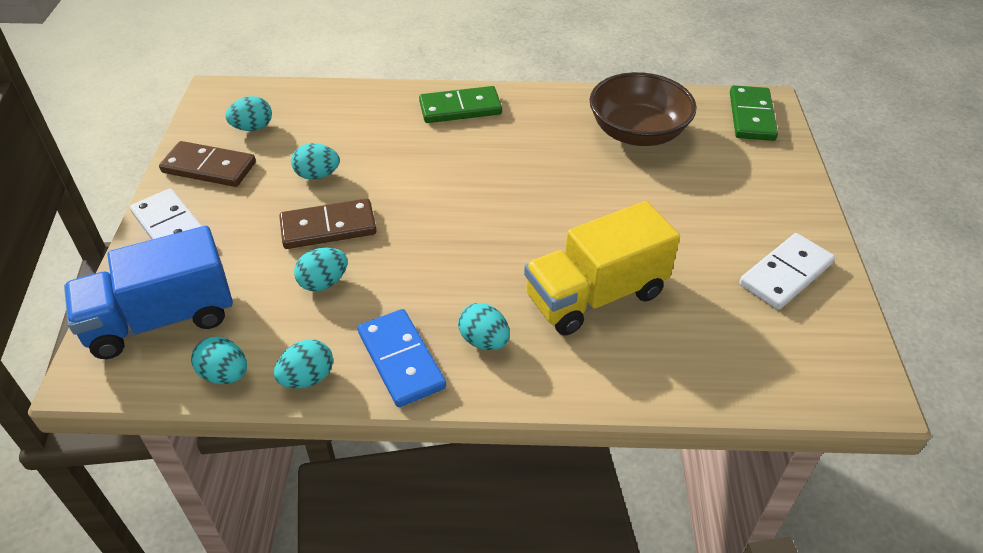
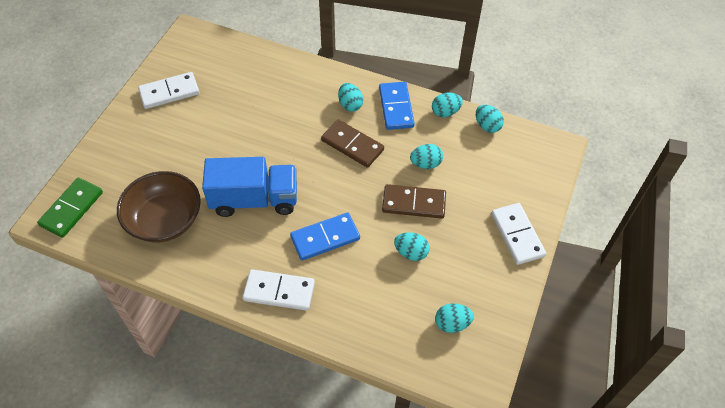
camera: 160 degrees left, 10 degrees up
(161, 319) = (521, 168): blue truck -> blue truck (254, 199)
(209, 168) = (490, 286): brown domino -> brown domino (352, 145)
(433, 163) = (325, 238): none -> blue domino
(460, 108) = (279, 291): green domino -> white domino
(595, 295) = (278, 111): yellow truck -> none

